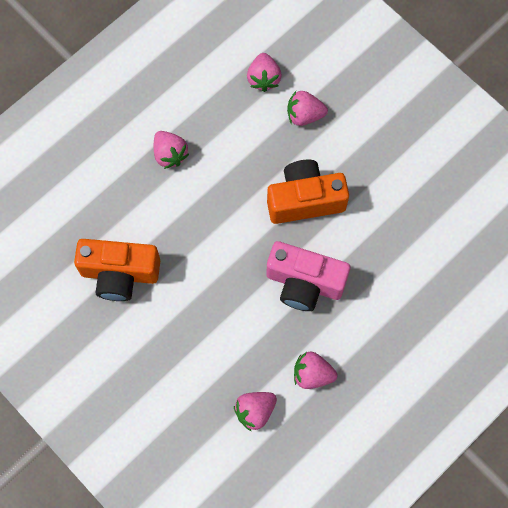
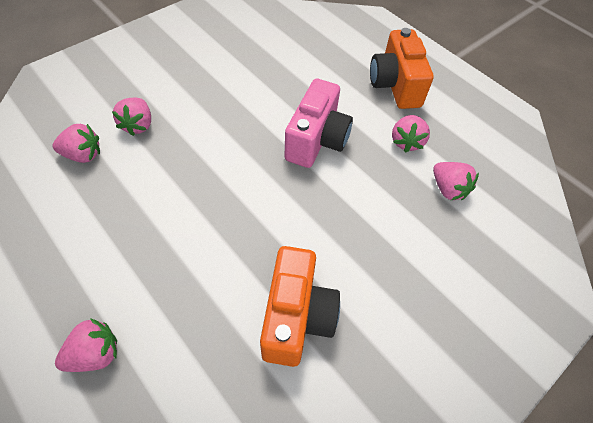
camera: 90 degrees left, 15 degrees down
(170, 154) = (148, 251): pink strawberry -> pink strawberry (95, 354)
(305, 200) = (230, 133): orange camera -> orange camera (395, 85)

